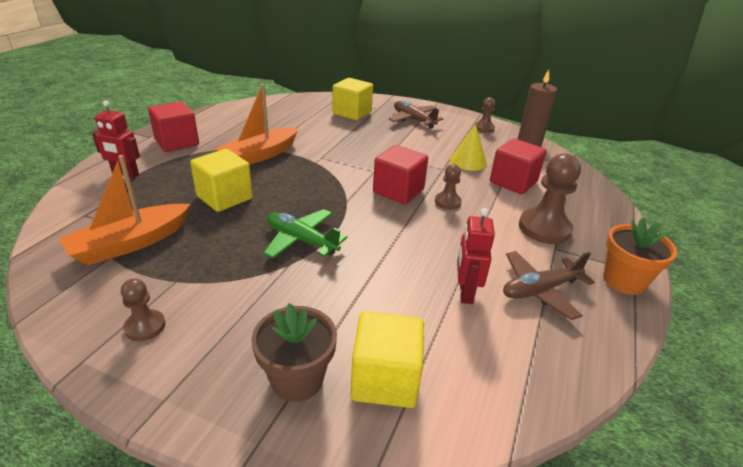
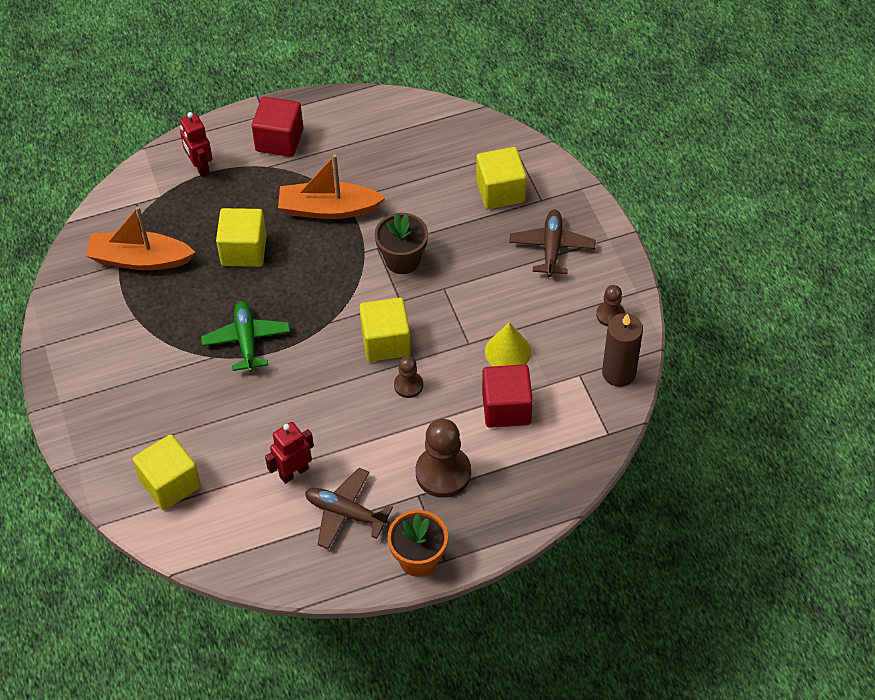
camera: 50 degrees right, 20 degrees up
(145, 326) = (90, 344): brown pawn -> none
(297, 379) = (129, 445): brown flower pot -> brown flower pot (402, 260)
(398, 191) = (386, 342): red cube -> yellow cube

